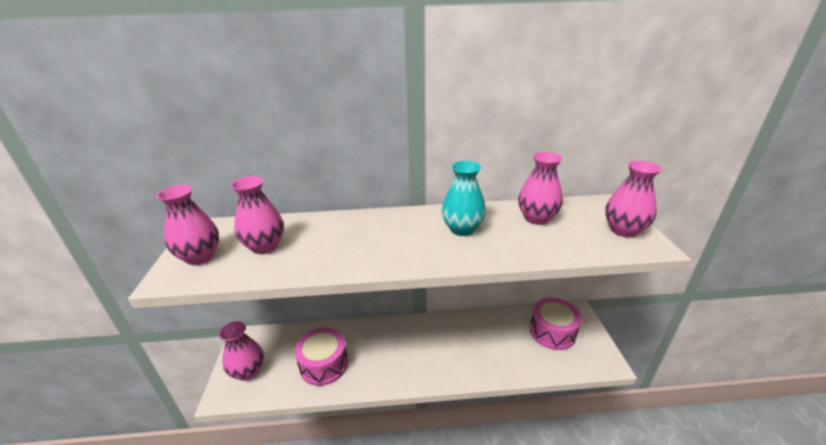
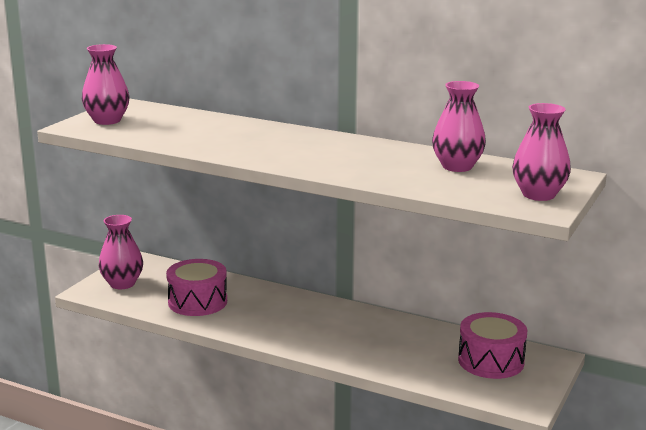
camera: 30 degrees right, 10 degrees down
(265, 246) = (164, 126): pink vase -> none
(462, 229) = (362, 156): turquoise vase -> none

